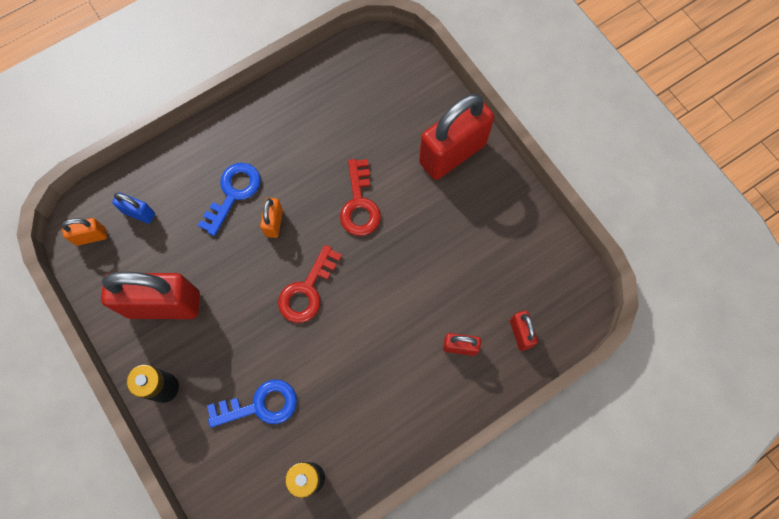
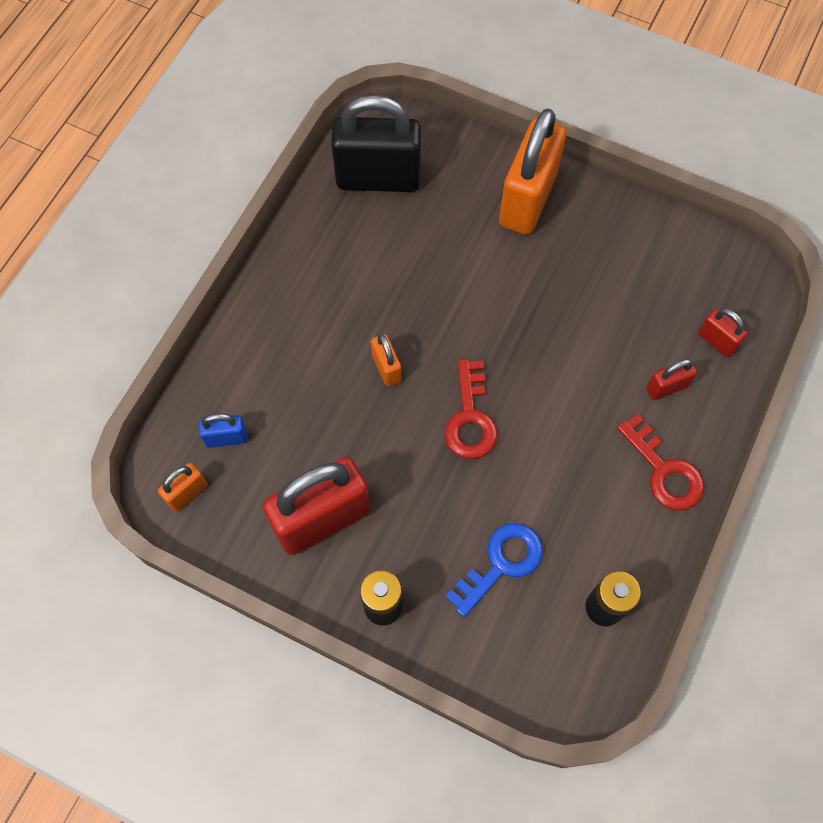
camera: 30 degrees left, 5 degrees down
(233, 193) = (320, 361): blue key -> none
(357, 83) = (378, 178): none -> black padlock
(359, 204) = (466, 300): red key -> red key (664, 471)
(452, 153) = (527, 200): red padlock -> orange padlock

